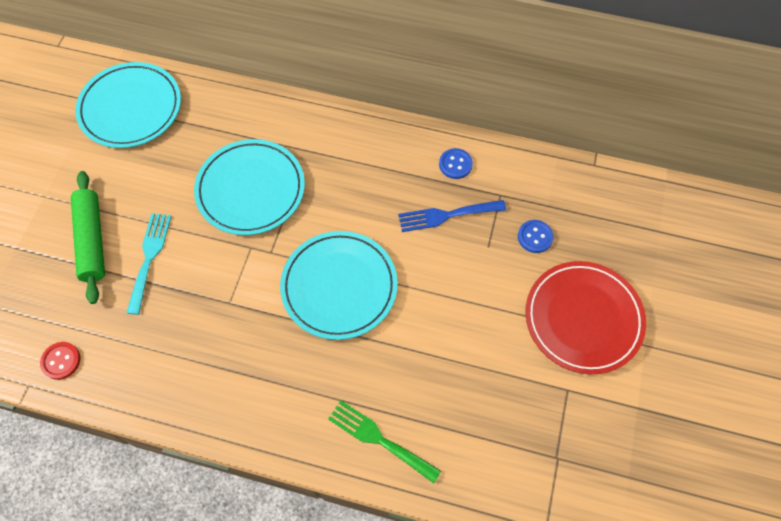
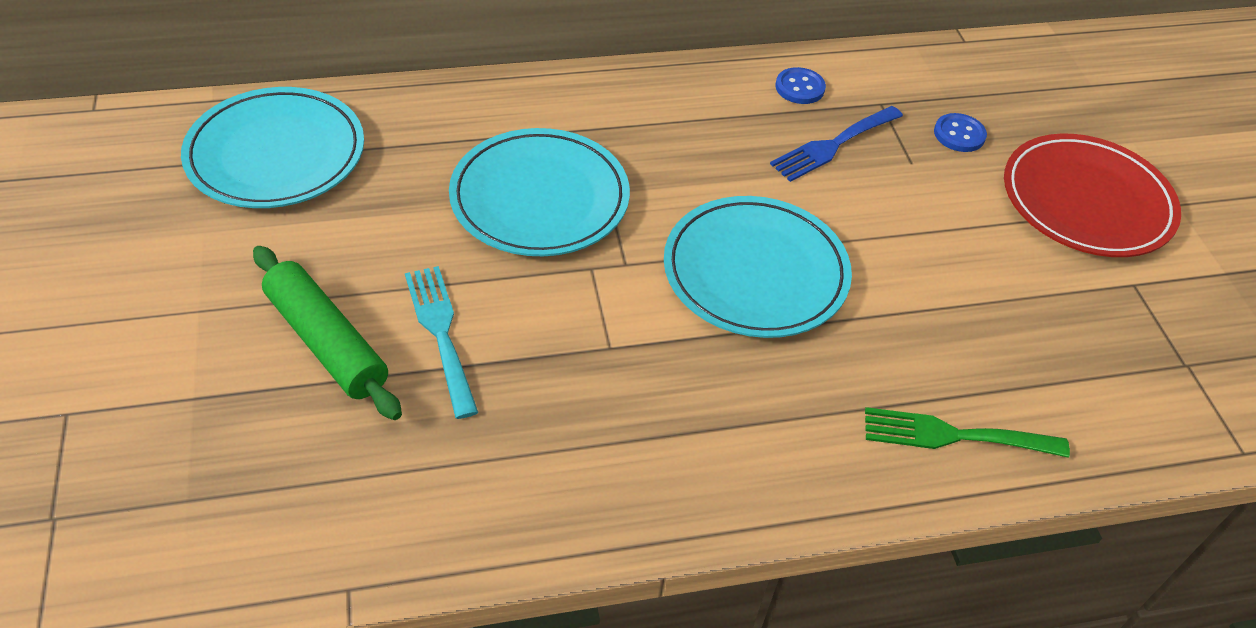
camera: 30 degrees left, 15 degrees down
(61, 361) = (385, 529): red button -> none

